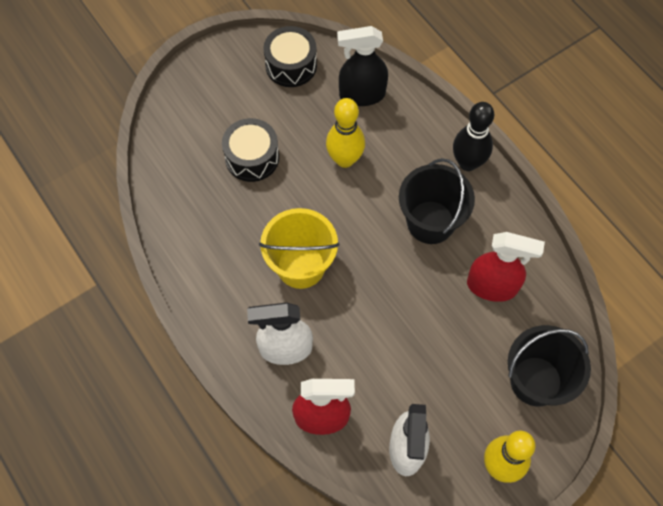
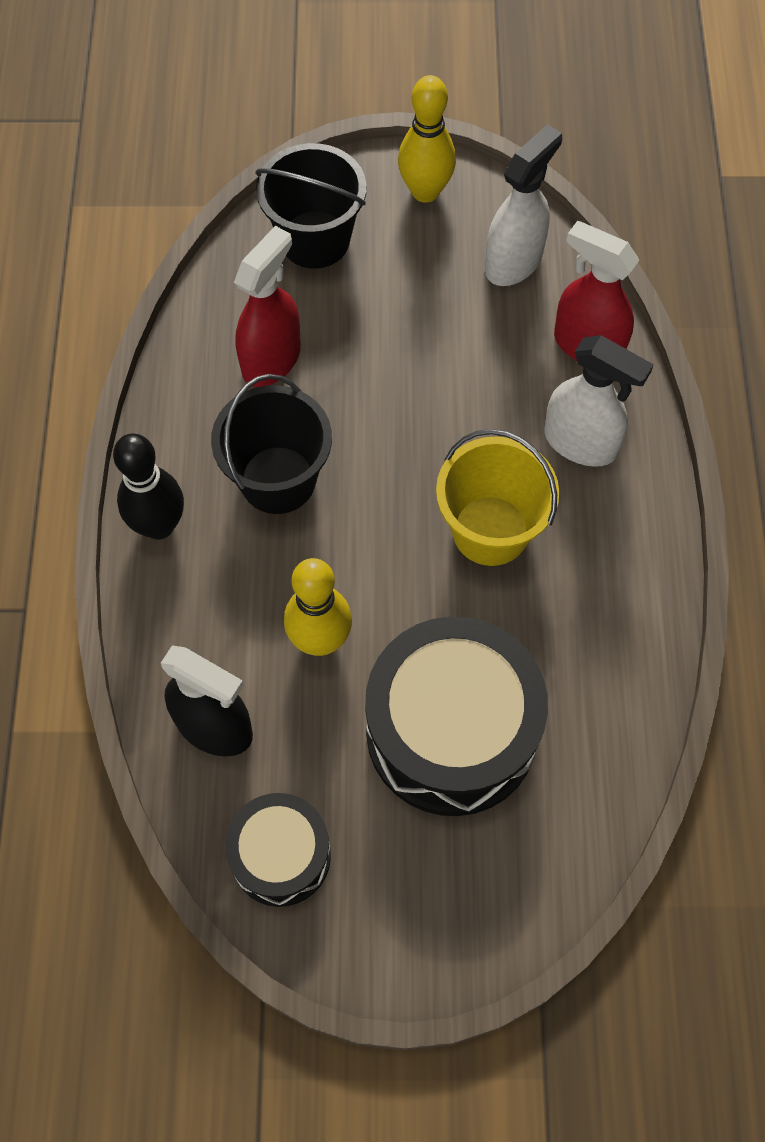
camera: 145 degrees left, 0 degrees up
(252, 158) = (451, 731): black drum -> black drum, size x1.78
(492, 286) = (271, 359): red spray bottle -> red spray bottle turned 75 degrees clockwise

